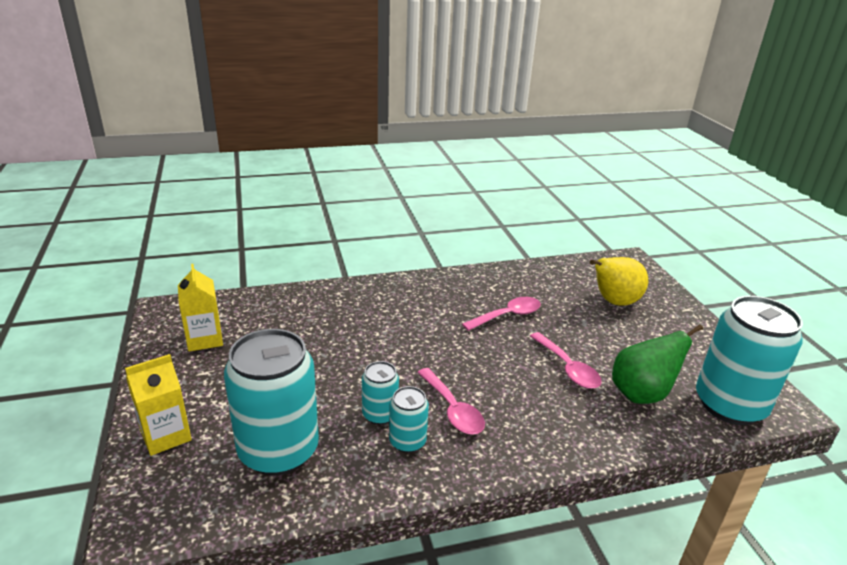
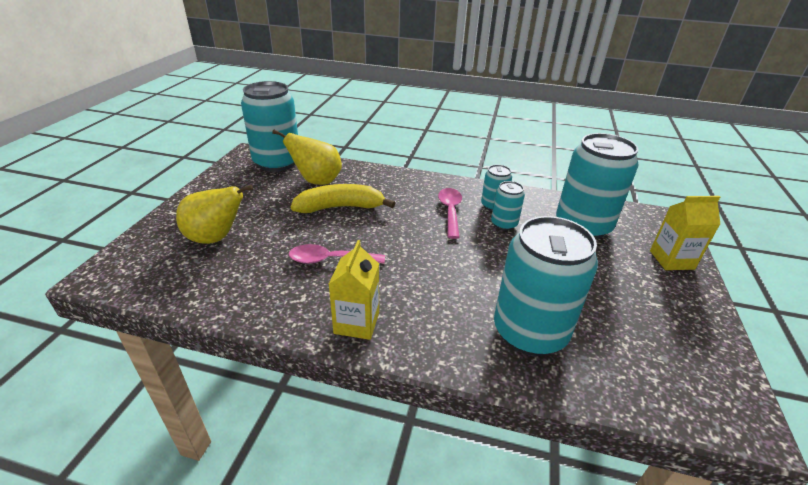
camera: 150 degrees left, 5 degrees up
(204, 339) = (666, 345): yellow carton -> yellow carton (356, 323)
(316, 315) = (529, 332): none -> turquoise can
(567, 368) = (340, 207): pink spoon -> yellow banana
(641, 394) = (317, 181): green pear -> yellow pear

